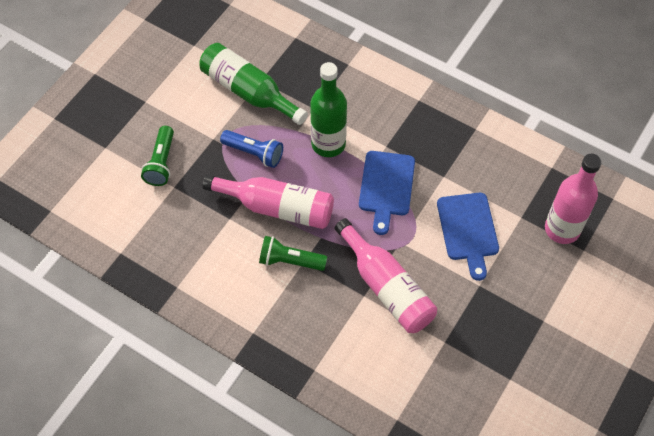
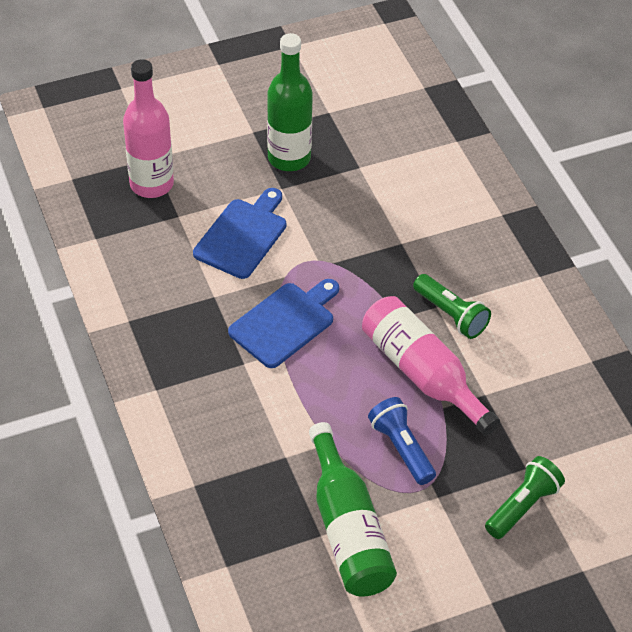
camera: 145 degrees left, 10 degrees down
(328, 144) = (306, 405): green bottle -> green bottle (289, 158)
(387, 287) = (372, 237): pink bottle -> none

